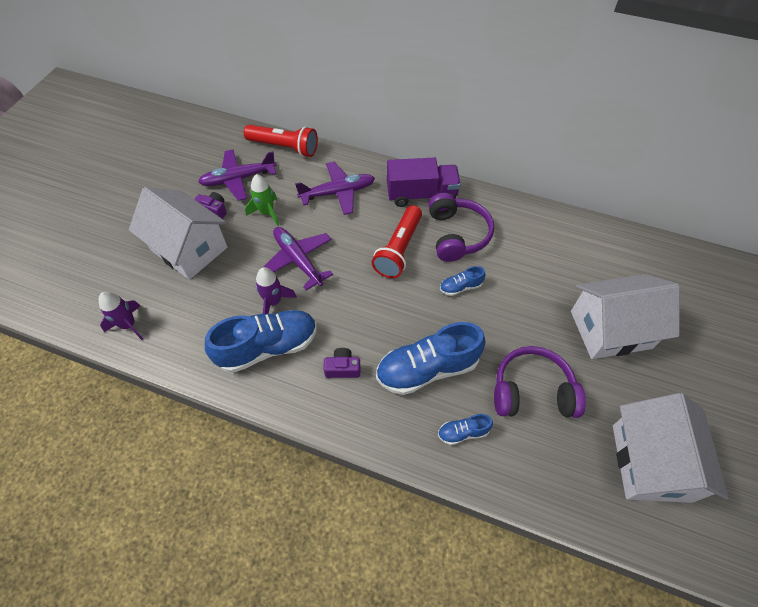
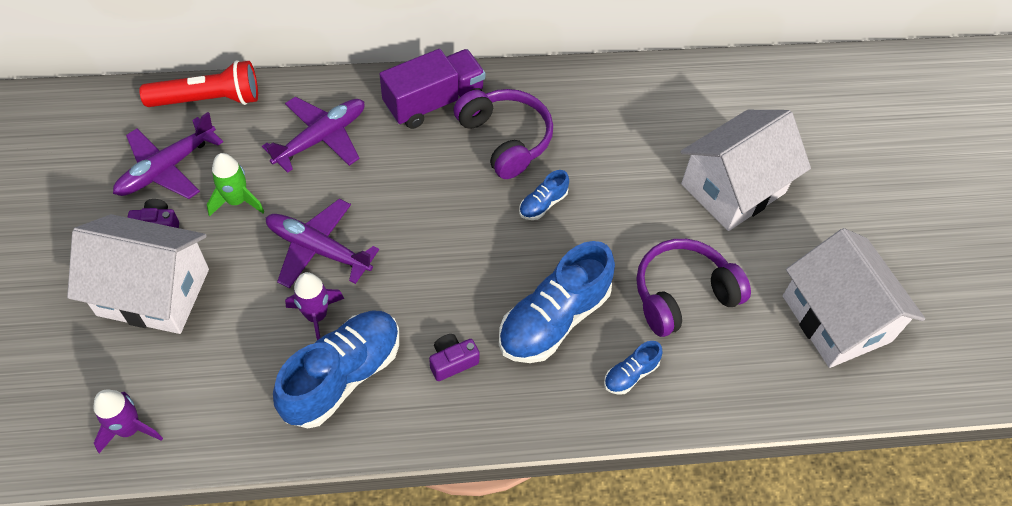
camera: 30 degrees left, 0 degrees up
(399, 249) = (443, 185): red flashlight -> none

